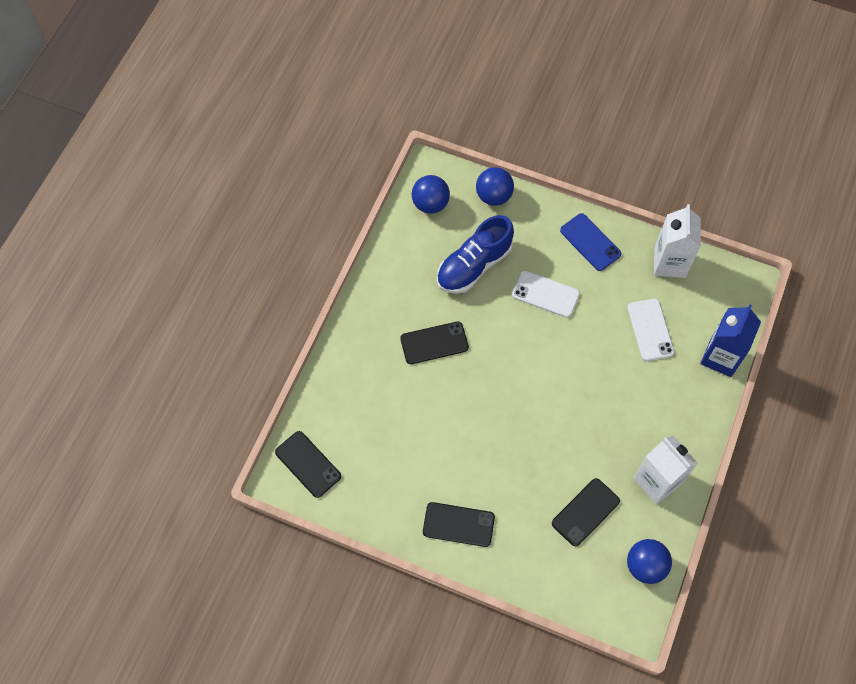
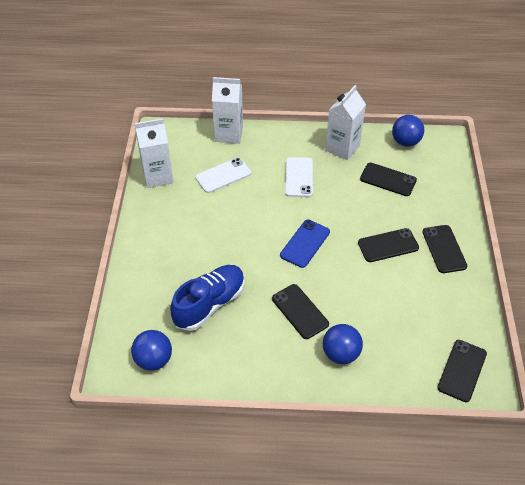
camera: 110 degrees left, 15 degrees down
(474, 265) = (209, 304): blue shoe -> blue shoe turned 75 degrees counterclockwise
(485, 465) = (388, 245): none -> black phone
(493, 196) = (129, 310): blue ball -> blue ball (340, 354)
(545, 294) = (218, 246): white phone -> white phone (299, 177)
(590, 242) = (156, 229): blue phone -> blue phone (305, 243)
(721, 357) = (229, 134): blue carton -> white carton

